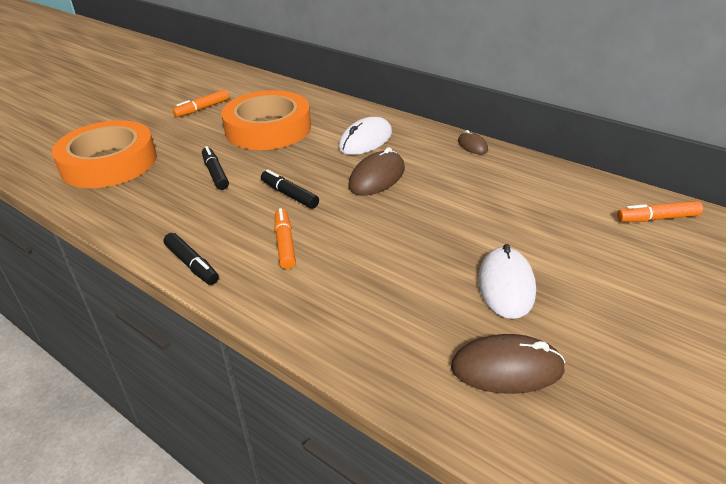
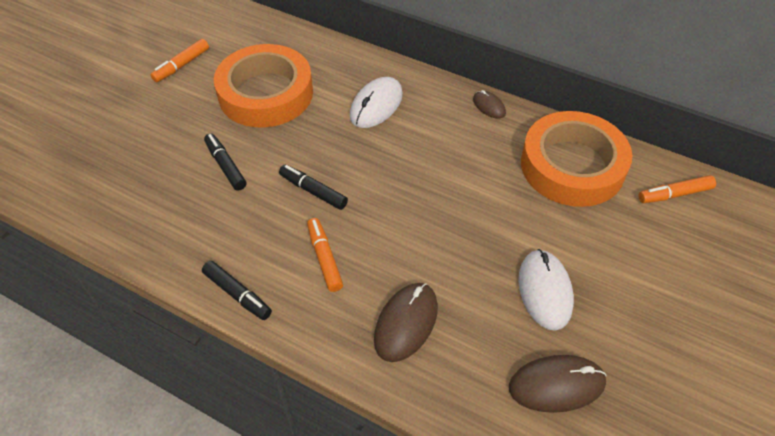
camera: 10 degrees left, 15 degrees up
(109, 163) = (101, 158): orange tape -> orange tape (572, 166)
(377, 177) = (398, 159): brown mouse -> brown mouse (406, 323)

